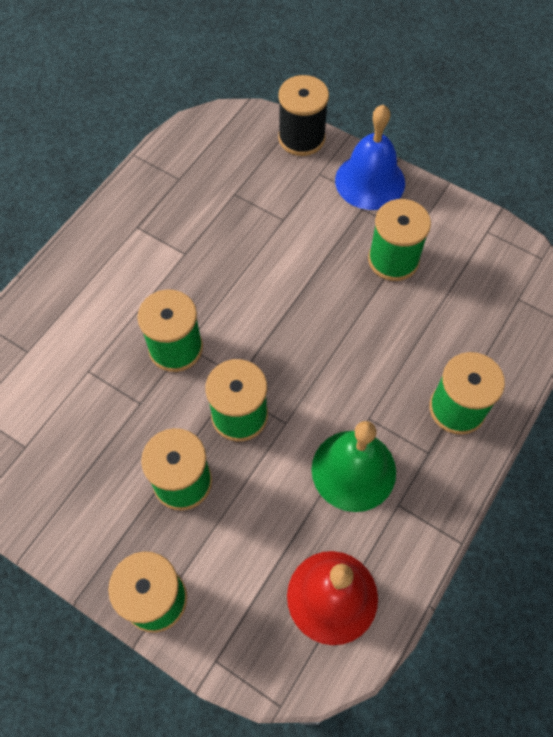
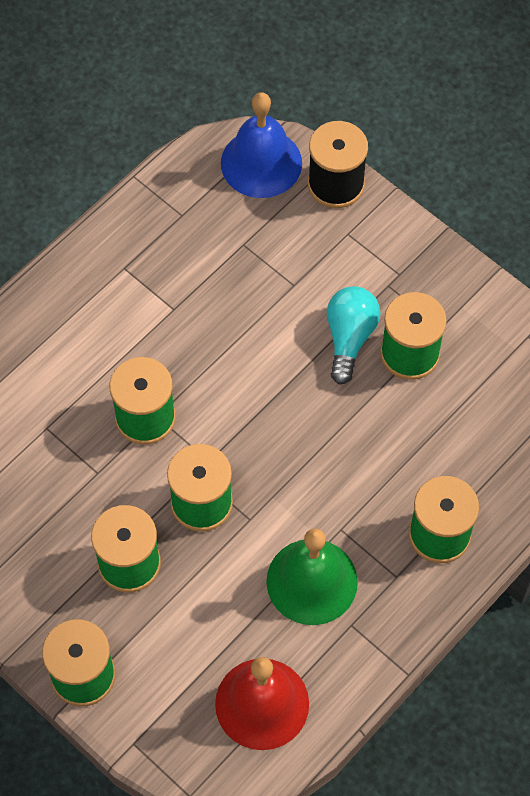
camera: 10 degrees right, 0 degrees up
(339, 255) = (349, 338): none -> turquoise light bulb
(370, 181) = (405, 252): blue bell -> blue bell (261, 163)

